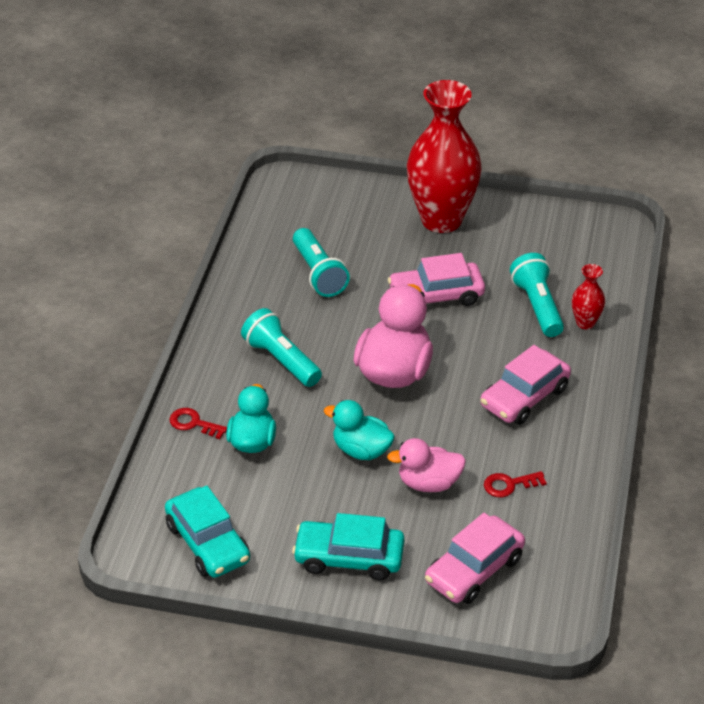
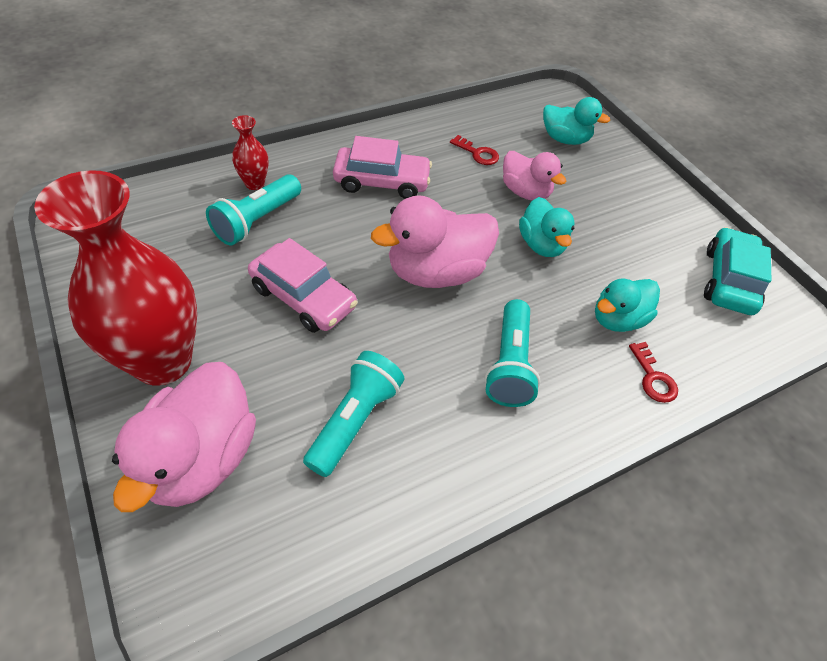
camera: 135 degrees left, 10 degrees up
(349, 558) = (634, 198): turquoise car -> none
(358, 211) = (201, 458): none -> pink duck
(474, 570) = (565, 139): pink car -> turquoise duck

